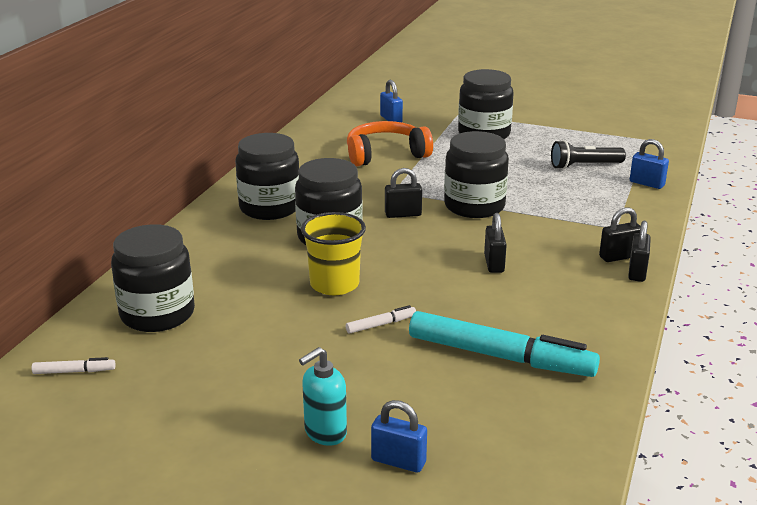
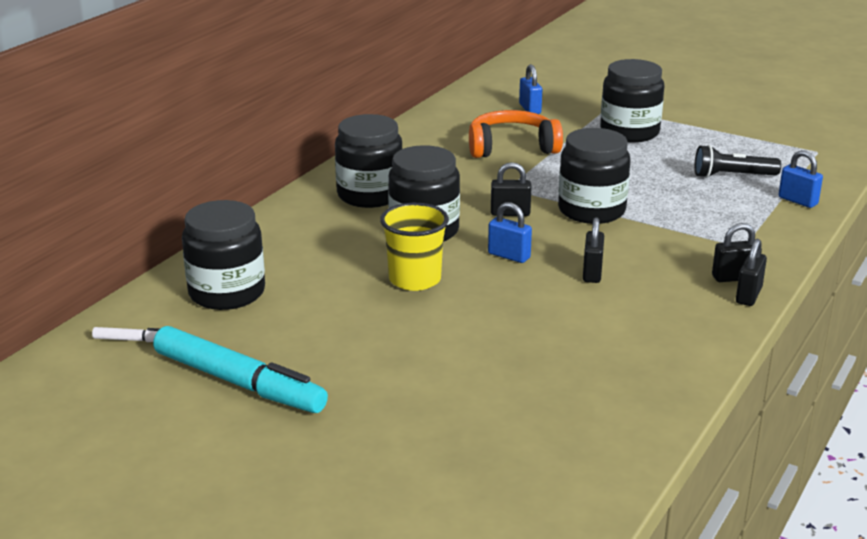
camera: 10 degrees right, 0 degrees up
(325, 433) = (362, 422): turquoise soap dispenser -> none
(381, 324) = (451, 324): white marker -> none
(398, 461) = (427, 457): blue padlock -> blue padlock (509, 256)
(500, 356) = (566, 368): turquoise marker -> turquoise marker (239, 383)

